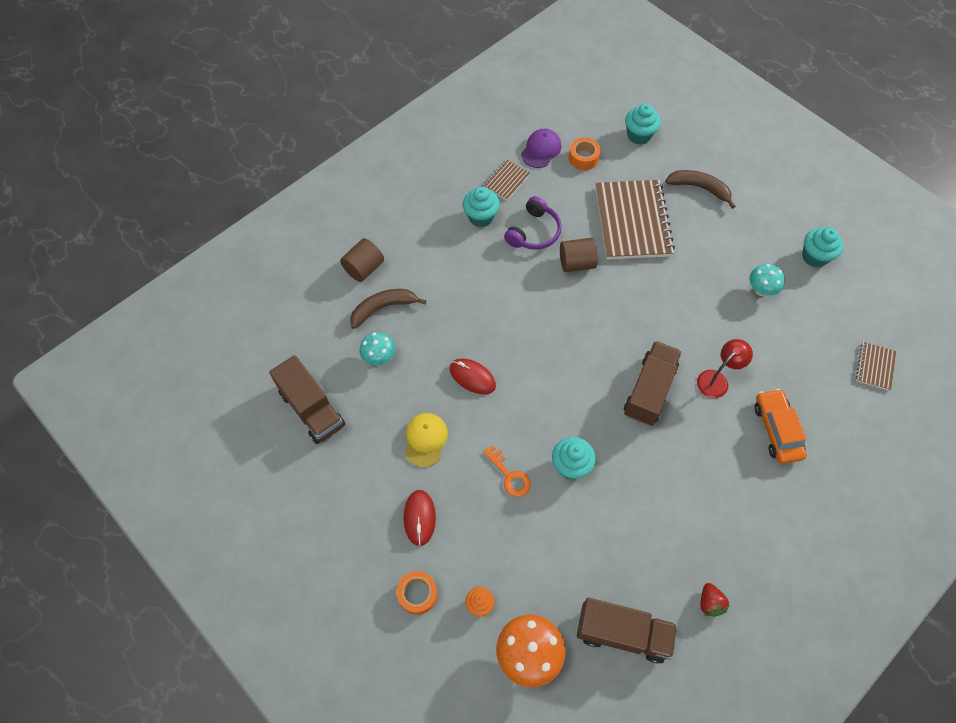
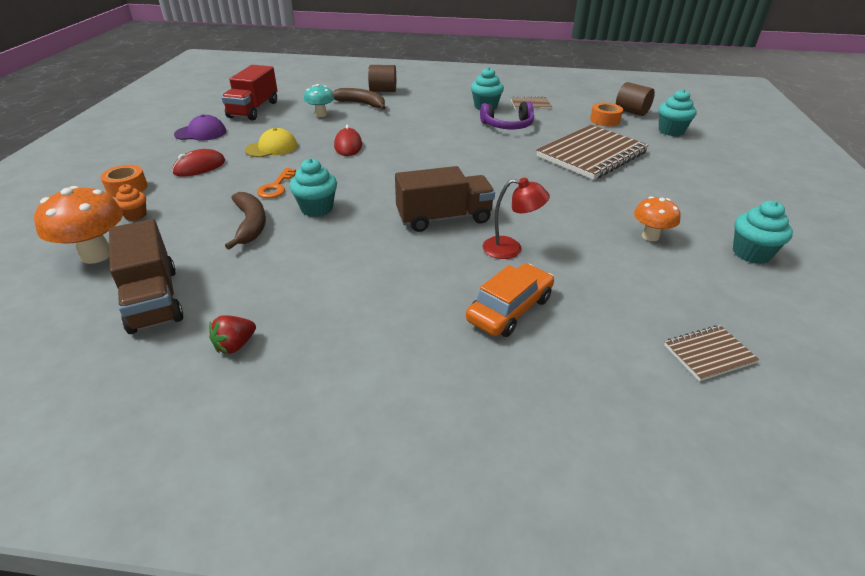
camera: 50 degrees right, 25 degrees down
(312, 409) = (253, 109): brown truck -> red truck
(541, 150) = (579, 106): purple cap -> purple cap (201, 133)
(576, 263) = (511, 147): brown cylinder -> brown cylinder (631, 112)
(700, 188) = (684, 170): brown banana -> brown banana (250, 225)
(760, 290) = (650, 236): turquoise mushroom -> orange mushroom

